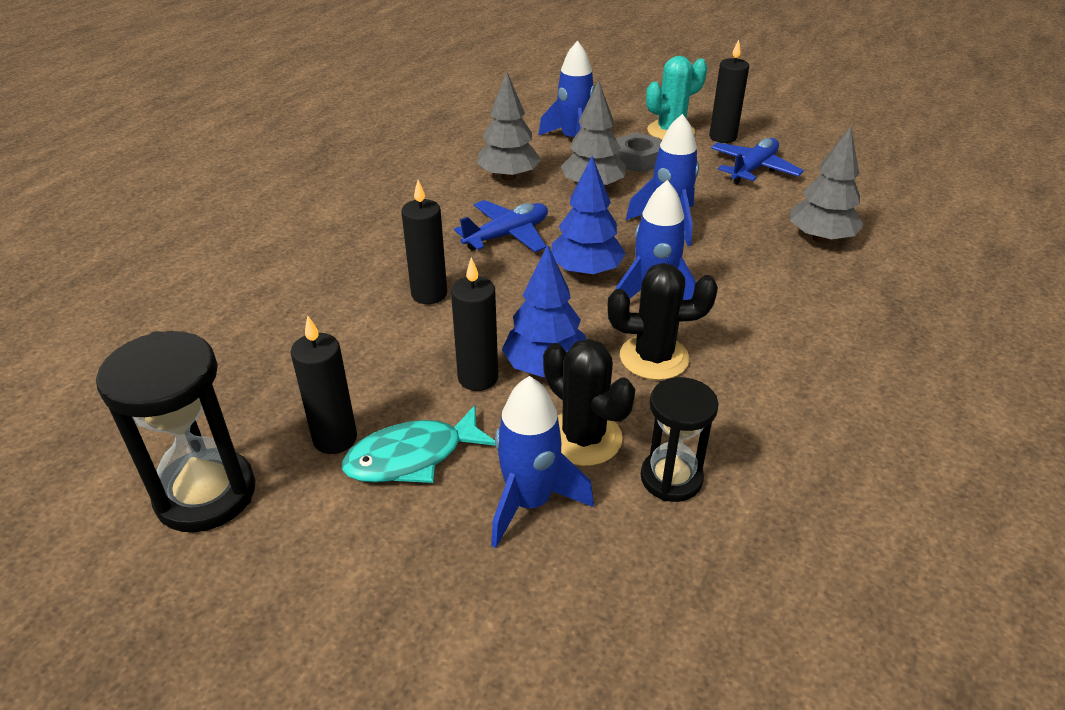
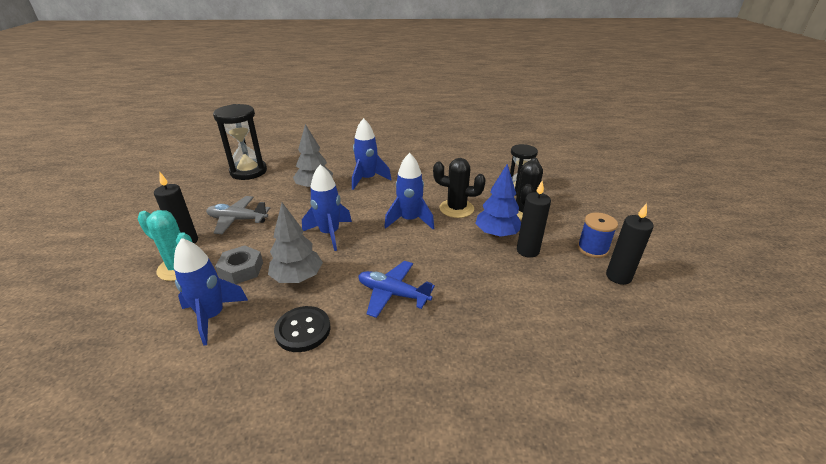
camera: 120 degrees left, 5 degrees down
(206, 494) = (700, 300): black hourglass -> black hourglass (248, 171)
(412, 457) = (592, 249): turquoise fish -> blue spool
(429, 294) = (487, 300): black candle -> none
(508, 177) = (303, 330): grey tree -> black button
(529, 502) = (569, 213): blue rocket -> blue rocket (367, 179)
(586, 271) = (406, 247): blue tree -> none
(654, 357) = (456, 208): black cactus -> black cactus turned 45 degrees counterclockwise
(753, 169) = (237, 220): blue plane -> grey plane

